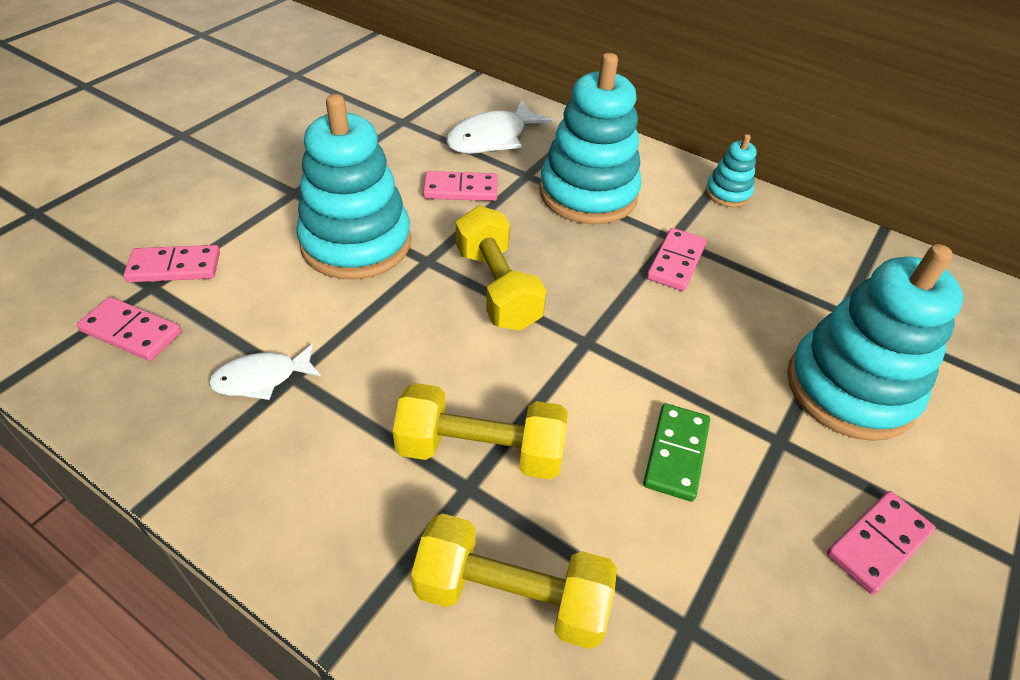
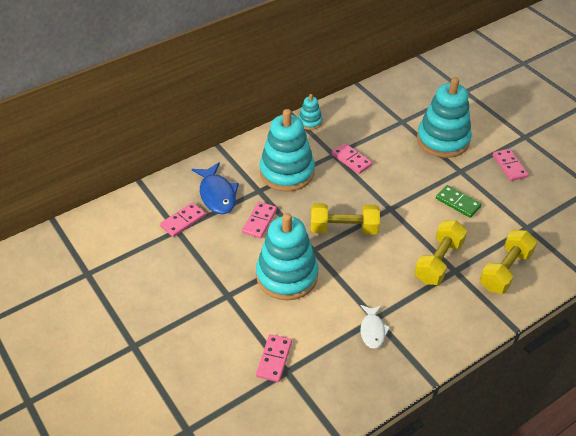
camera: 65 degrees left, 0 degrees up
(131, 332) = (320, 382): pink domino -> pink domino (183, 221)
(492, 138) = (217, 194): white fish -> blue fish

